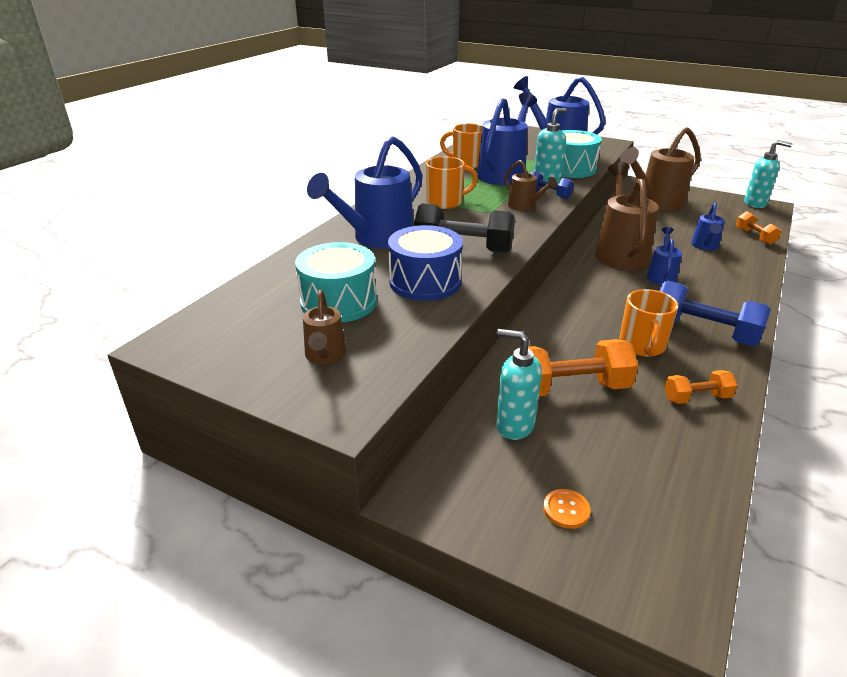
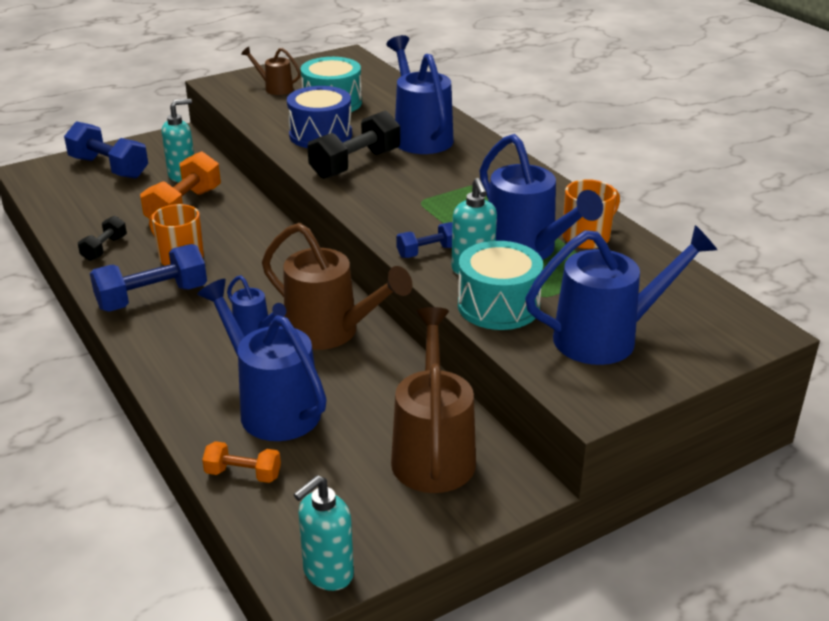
camera: 120 degrees right, 0 degrees up
(446, 202) = (469, 187): orange mug -> none
(525, 206) = (411, 225): brown watering can -> none
(566, 510) = (109, 168): orange button -> blue dumbbell
(696, 398) = (104, 248): orange dumbbell -> black dumbbell
(705, 246) = (272, 407): blue watering can -> blue watering can, size x1.96

